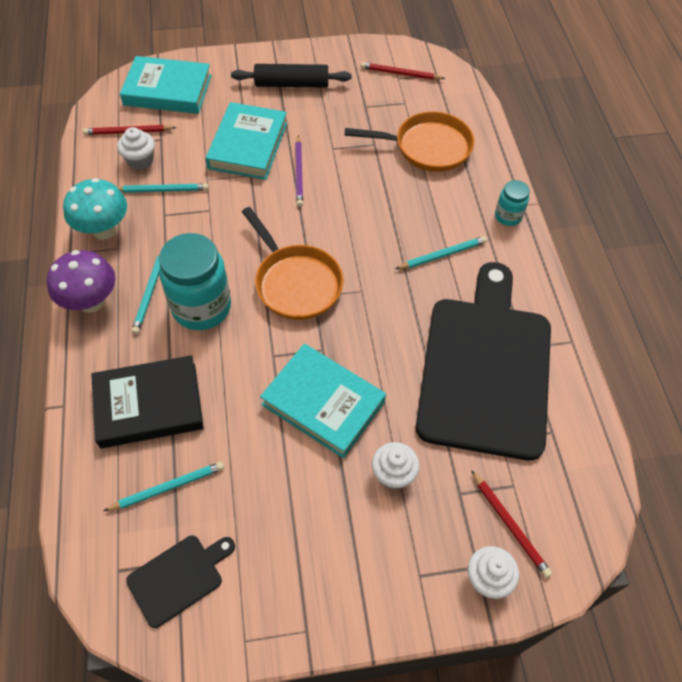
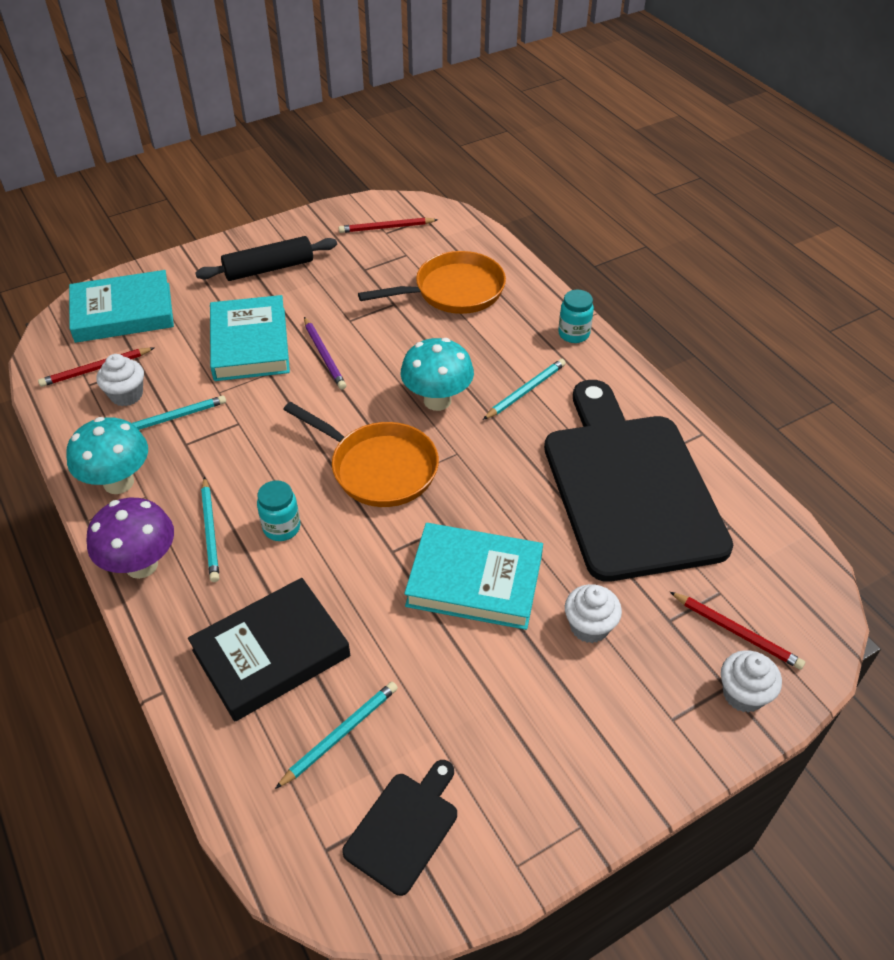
camera: 20 degrees left, 10 degrees down
(201, 307) = (281, 528): turquoise jar -> turquoise jar, size x0.51
(368, 240) = (437, 400): none -> turquoise mushroom

